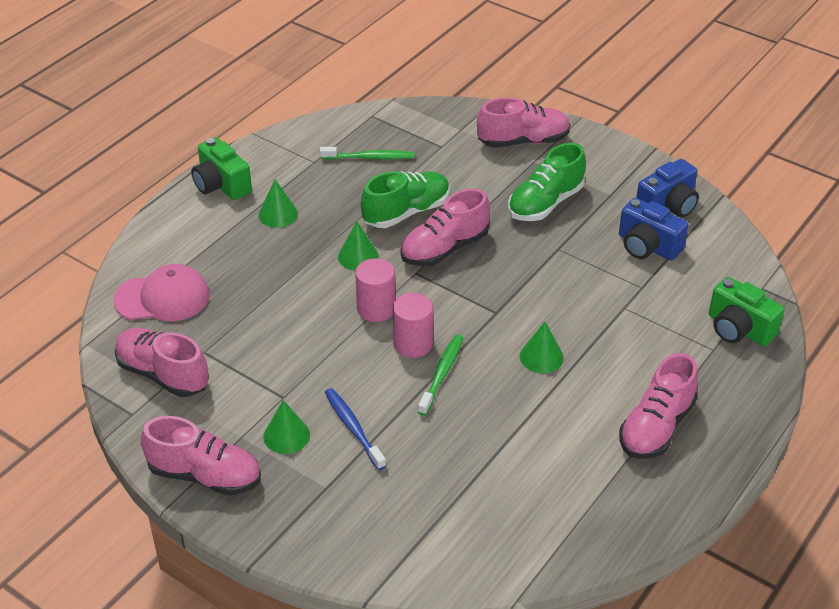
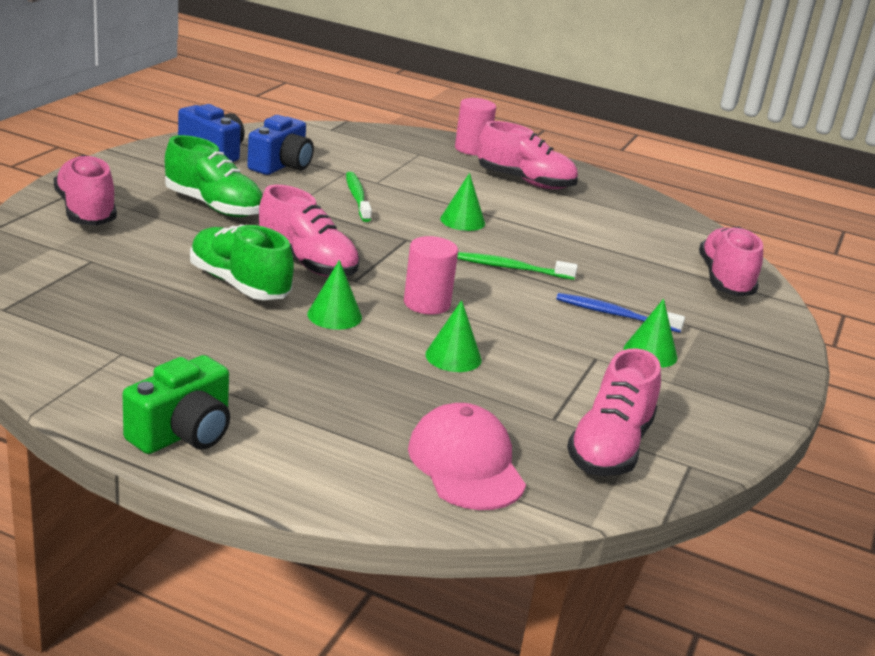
camera: 105 degrees left, 15 degrees down
(205, 475) = (740, 401): pink shoe -> pink shoe (725, 280)
(278, 214) = (254, 377): green cone -> green cone (453, 357)
(353, 428) = (614, 315): blue toothbrush -> blue toothbrush turned 60 degrees clockwise
(369, 157) = (115, 309): green toothbrush -> green toothbrush (357, 197)
(413, 344) = (474, 283): pink cylinder -> pink cylinder (472, 149)
(739, 329) = (389, 142): green camera -> none

